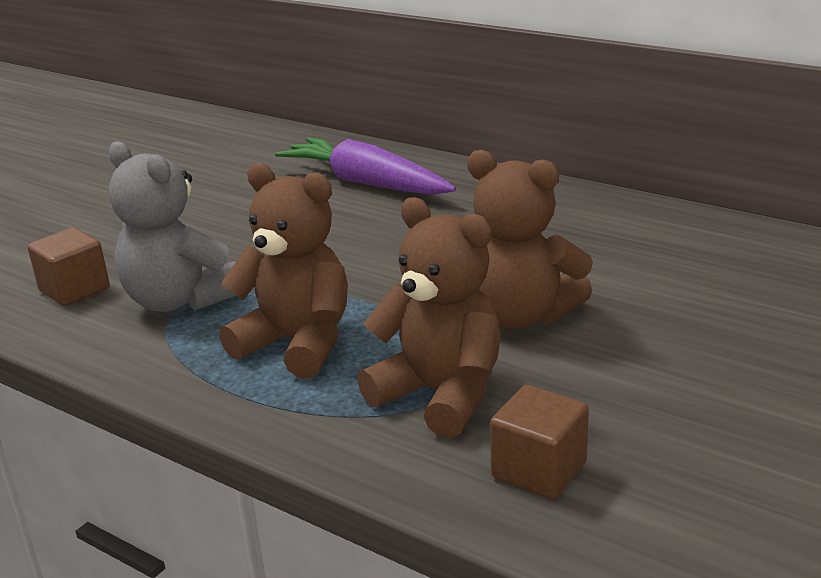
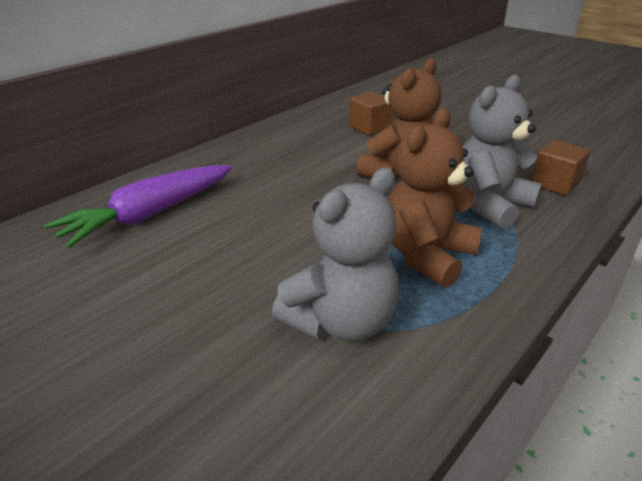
camera: 85 degrees left, 5 degrees up
(74, 289) = (289, 414): brown cube -> brown cube (370, 128)
(440, 394) = (489, 205): brown teddy bear -> grey teddy bear

